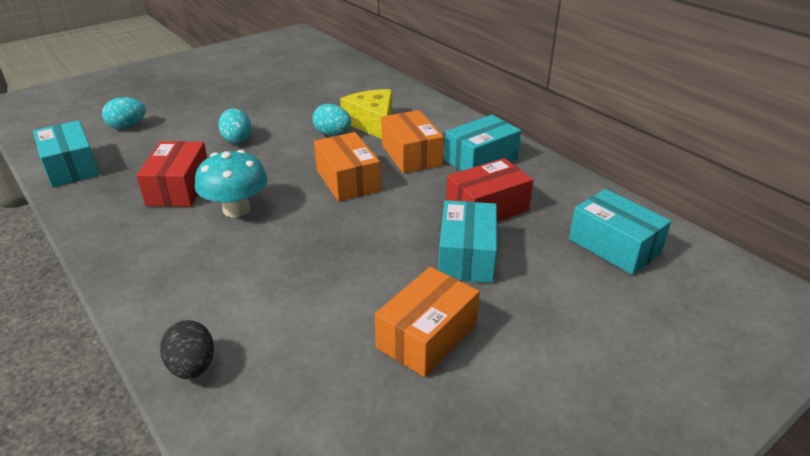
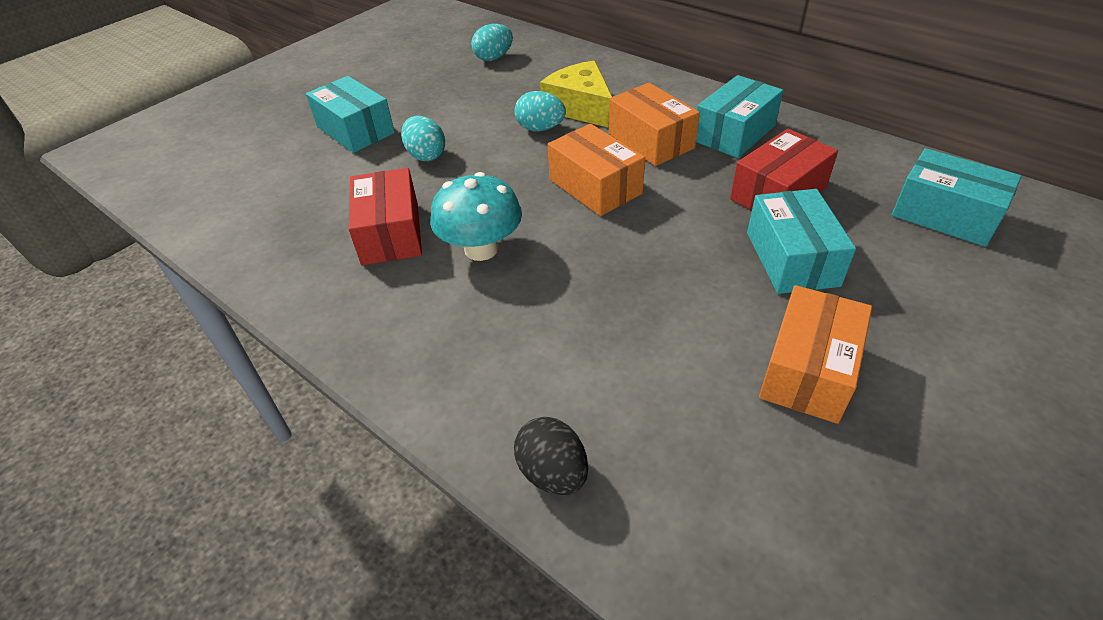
camera: 10 degrees left, 10 degrees up
(71, 167) = (230, 230): turquoise box -> turquoise box (355, 130)
(127, 126) = (273, 161): turquoise egg -> turquoise egg (494, 58)

